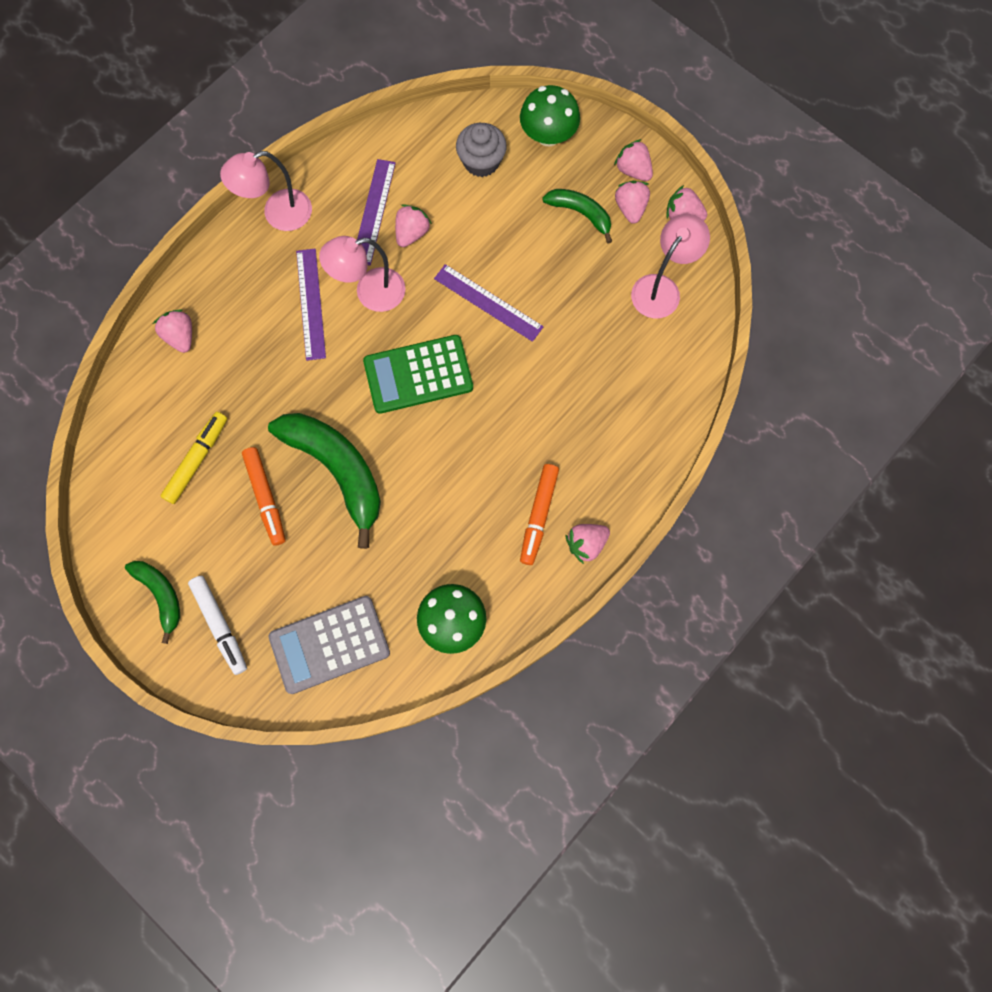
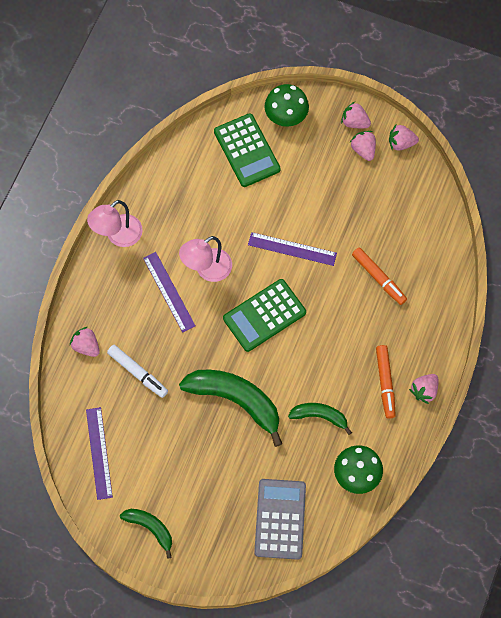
camera: 20 degrees left, 5 degrees down
(197, 460) = (135, 427): yellow marker -> none
(220, 625) = (200, 533): white marker -> white marker (138, 373)
(266, 498) = (194, 436): orange marker -> orange marker (378, 278)
(329, 644) = (280, 519): grey calculator -> grey calculator turned 135 degrees clockwise
(374, 212) = (186, 211): purple ruler -> purple ruler (99, 453)
(412, 233) = (219, 218): pink strawberry -> none
(481, 161) = (247, 150): grey cupcake -> green calculator
(581, 214) = (331, 165): green banana -> green banana (320, 416)
(661, 288) = (406, 199): pink lamp -> none

